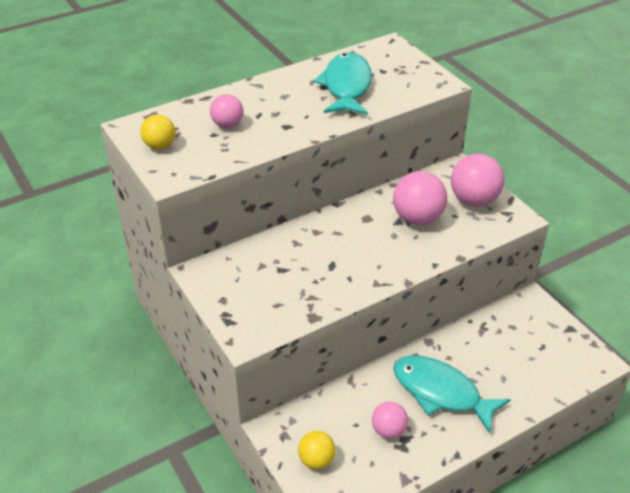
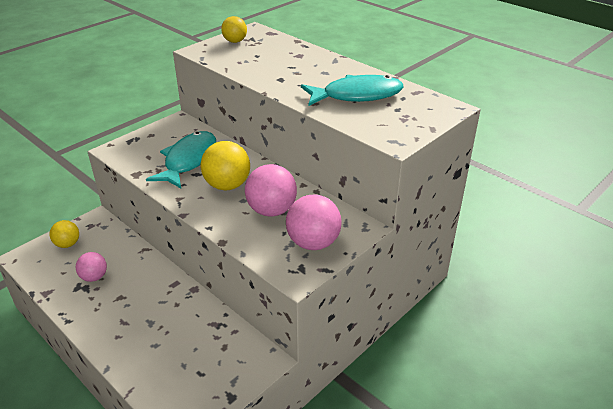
camera: 75 degrees right, 5 degrees down
(227, 125) = (271, 58): pink ball -> none
(363, 243) = (227, 185): none -> yellow ball
(441, 392) = (135, 303): turquoise fish -> turquoise fish (188, 160)

